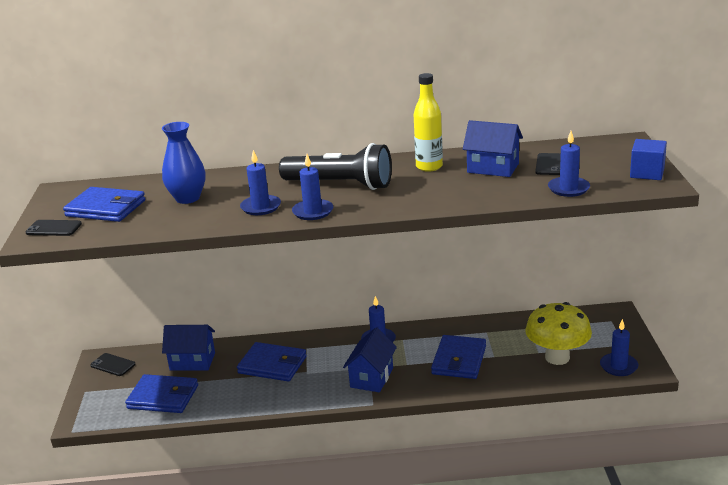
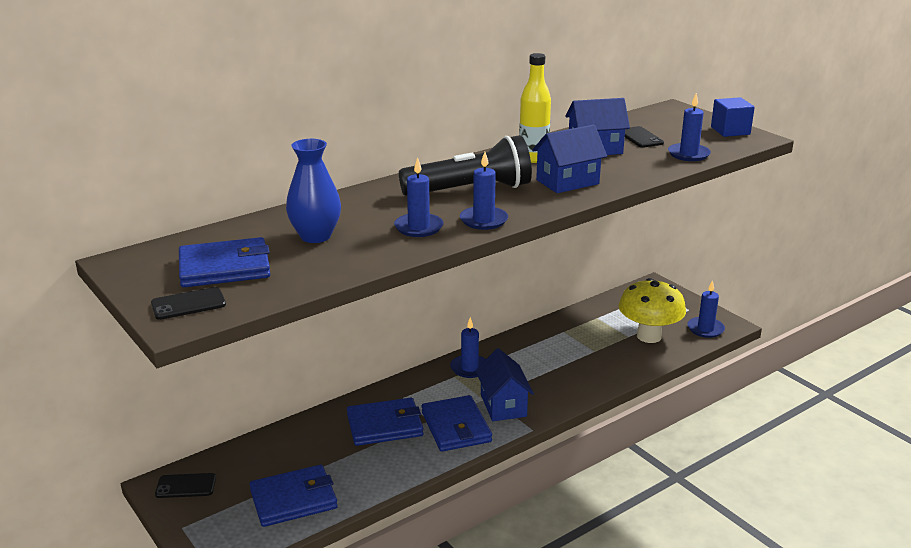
camera: 35 degrees left, 0 degrees up
(192, 361) = (286, 450): blue house -> blue house (567, 182)
(459, 360) = (567, 364): blue wallet -> blue wallet (456, 427)

